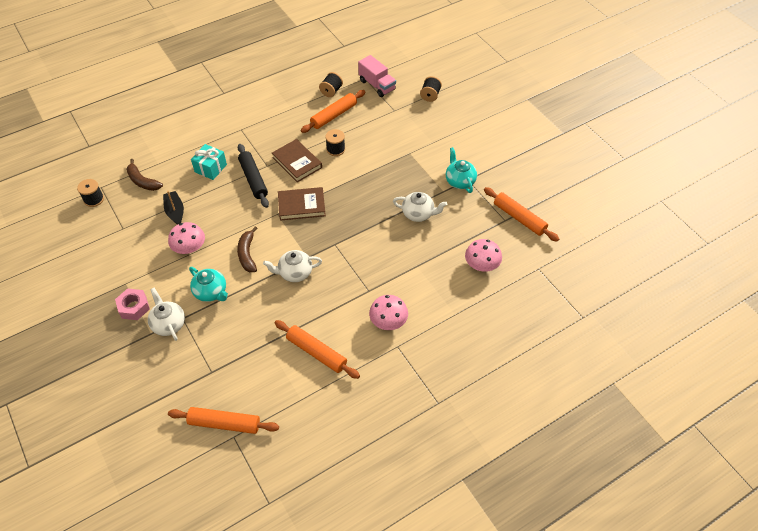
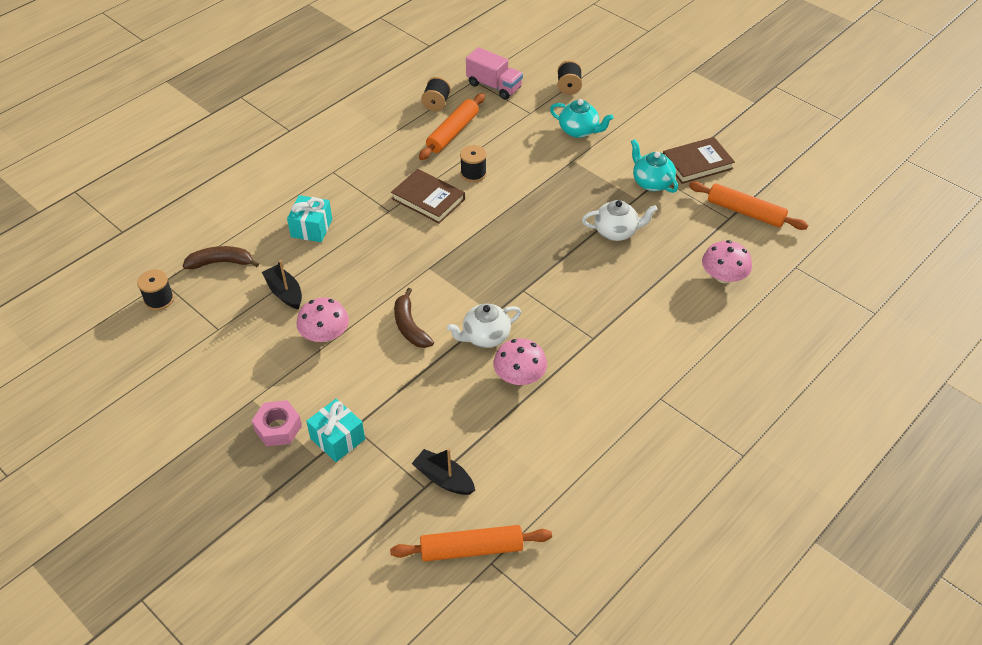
camera: 15 degrees left, 5 degrees down
(142, 181) = (221, 262): brown banana -> brown banana turned 150 degrees clockwise
(168, 324) = (337, 439): white teapot -> turquoise gift
(211, 292) = (380, 385): turquoise teapot -> turquoise teapot (579, 131)
(226, 369) = (444, 479): none -> black boat
(253, 179) = (377, 231): black rolling pin -> none
(301, 205) = (458, 251): brown book -> brown book (697, 163)
(316, 352) = (558, 430): orange rolling pin -> none
(388, 321) = (635, 370): pink mushroom -> pink mushroom (519, 376)

